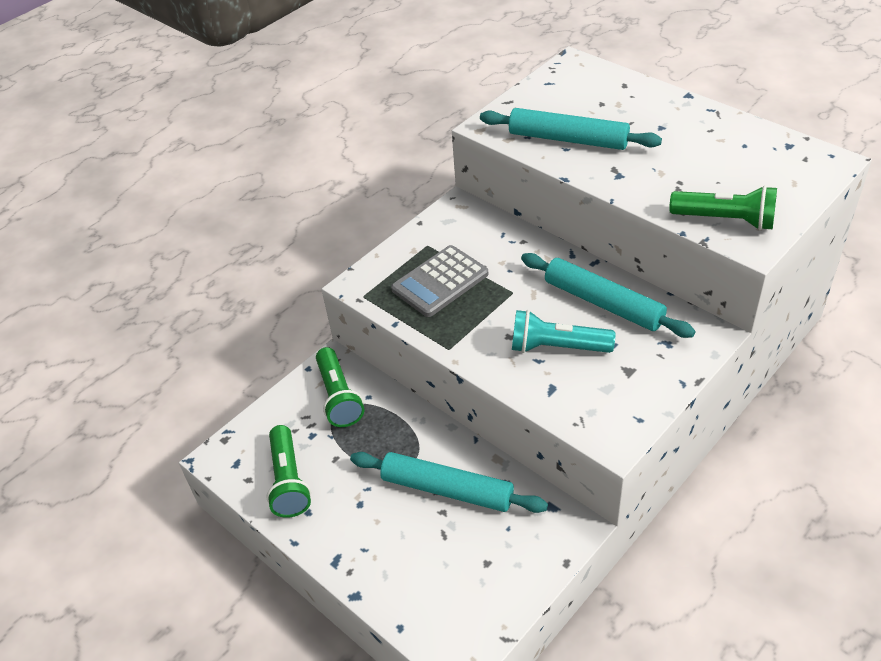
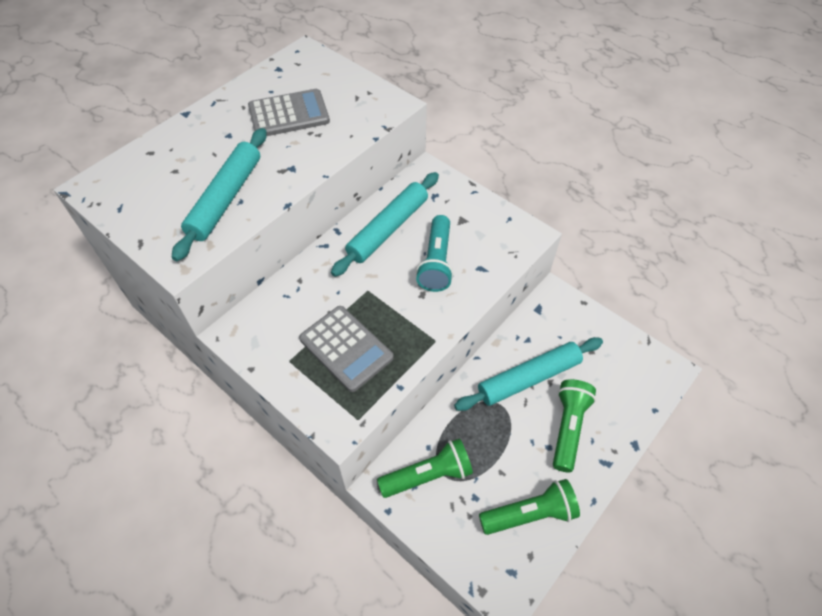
camera: 95 degrees left, 10 degrees up
(447, 489) = (529, 378): turquoise rolling pin -> turquoise rolling pin turned 45 degrees clockwise
(706, 163) = (289, 114): none -> grey calculator
(725, 220) = (364, 113): green flashlight -> green flashlight (568, 427)

